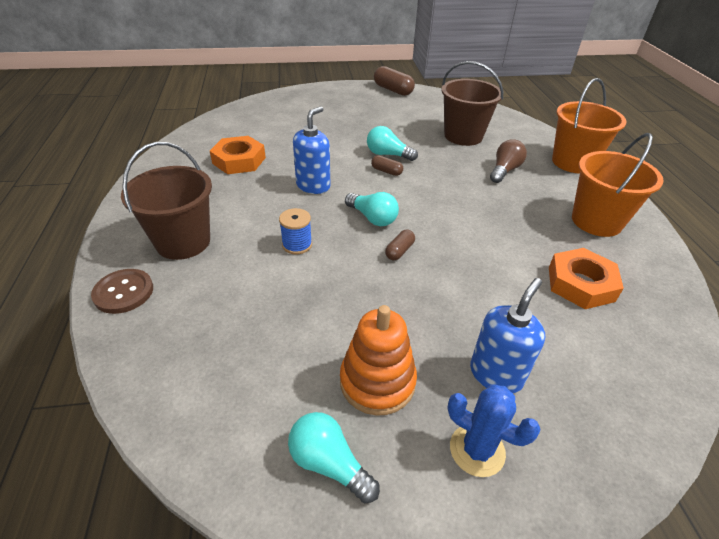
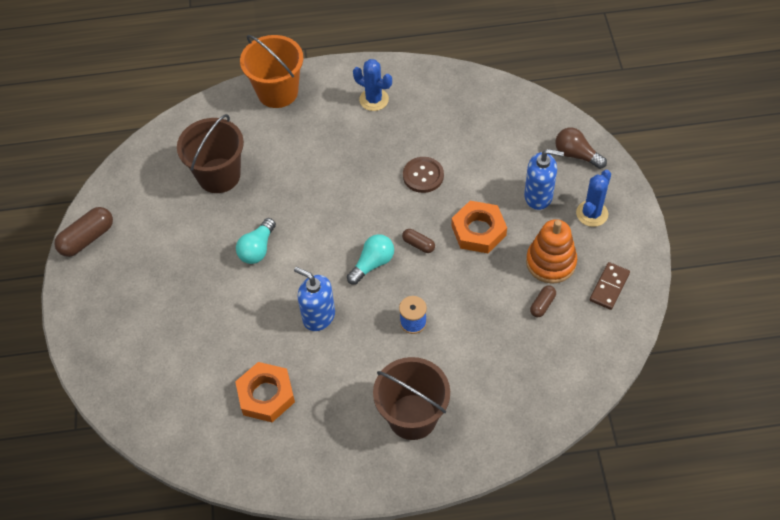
camera: 85 degrees left, 15 degrees up
(123, 292) = (480, 446): brown button -> brown button (423, 176)
(329, 464) = (609, 287): turquoise light bulb -> brown domino
(386, 171) = (291, 251): brown capsule -> brown capsule (542, 305)
(496, 374) = (538, 196): blue soap dispenser -> blue soap dispenser turned 150 degrees clockwise
(504, 170) = (292, 150): brown light bulb -> brown light bulb (576, 155)
(580, 284) = (451, 130): orange nut -> orange nut (478, 230)
(596, 221) = (374, 100): orange bucket -> blue cactus

